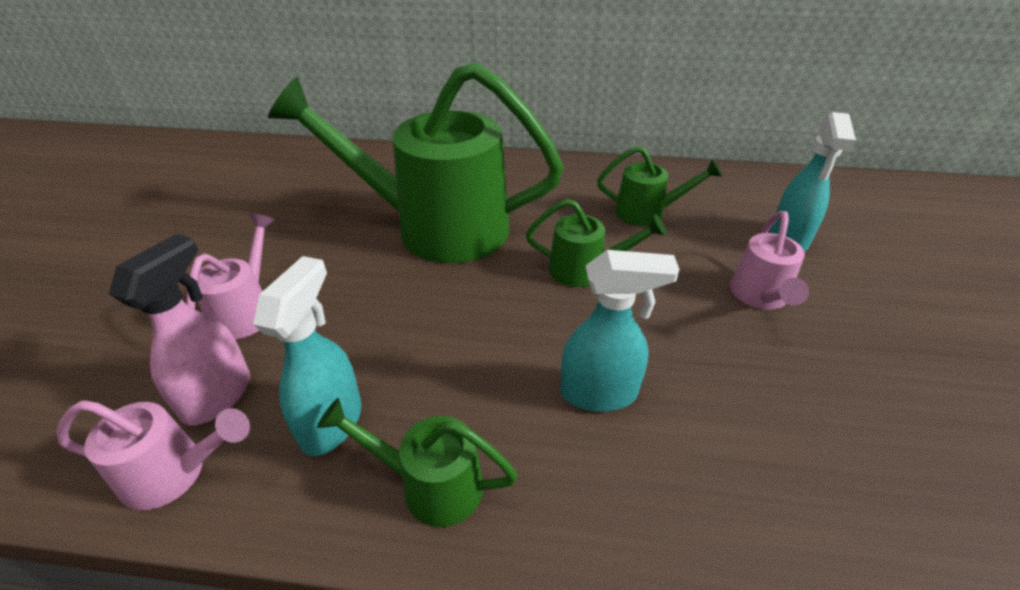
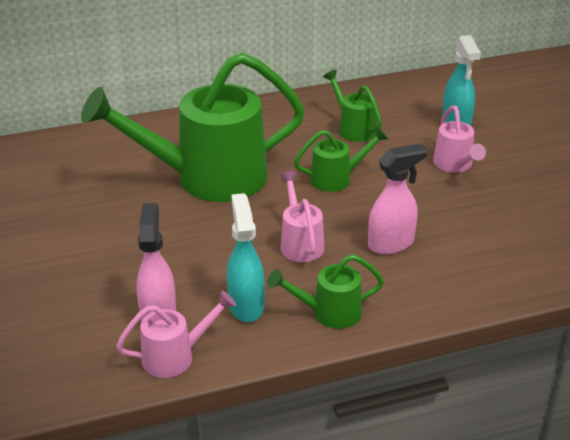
camera: 25 degrees left, 5 degrees down
(246, 311) = (122, 269): pink watering can -> pink watering can (300, 243)
(599, 393) = (391, 244): turquoise spray bottle -> pink spray bottle
(647, 212) = (353, 128): green watering can -> green watering can turned 105 degrees counterclockwise

